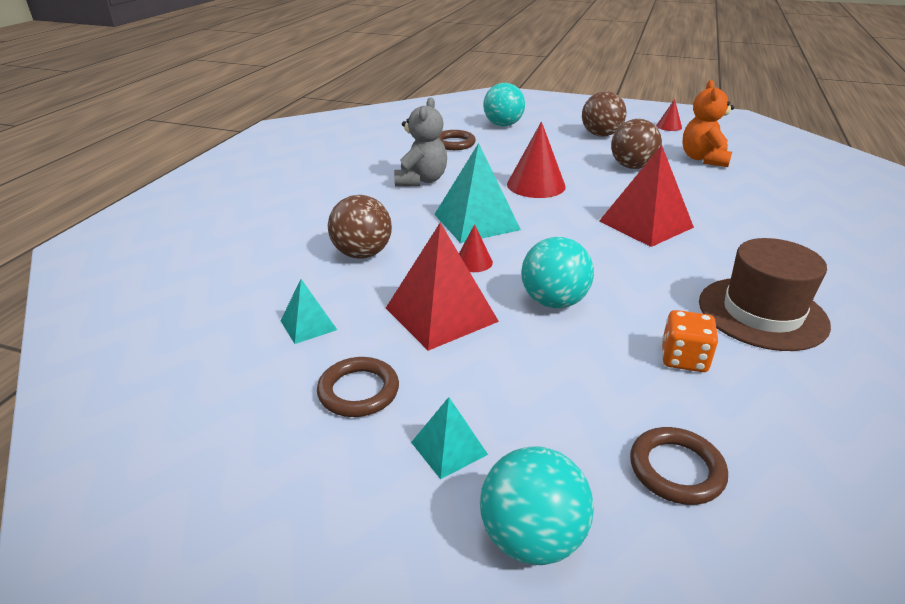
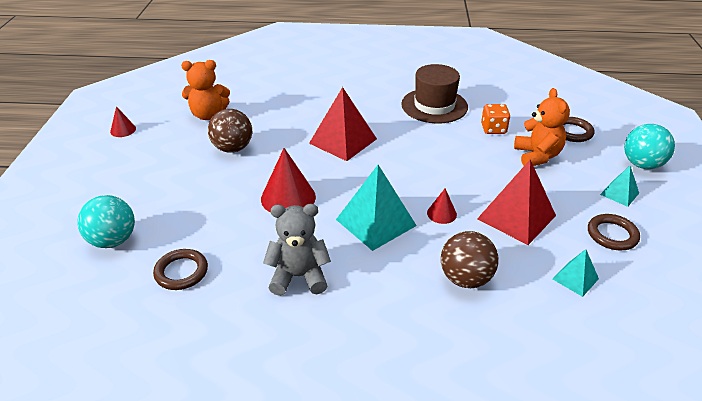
camera: 105 degrees left, 5 degrees up
(554, 302) = (469, 173): turquoise ball -> none
(588, 384) = (537, 156): none -> orange teddy bear
(601, 135) = (149, 168): brown ball -> none

